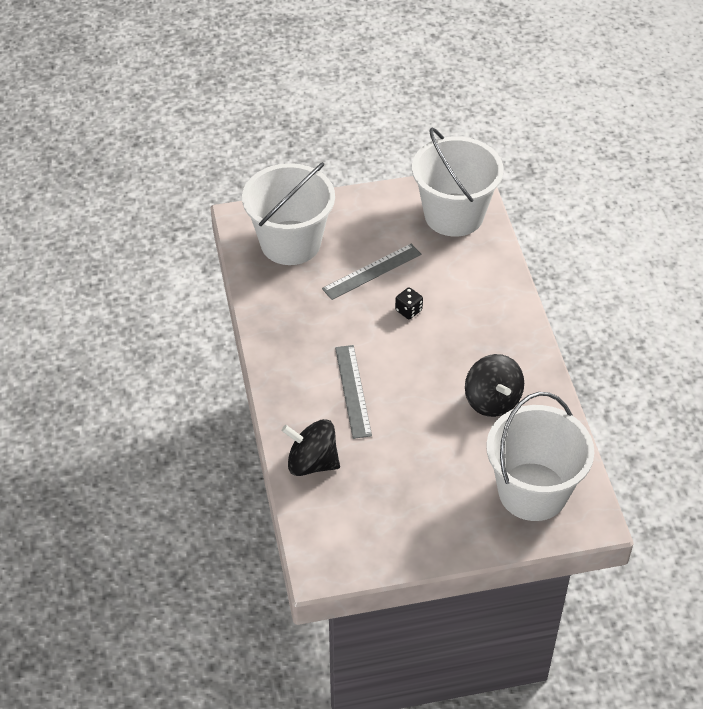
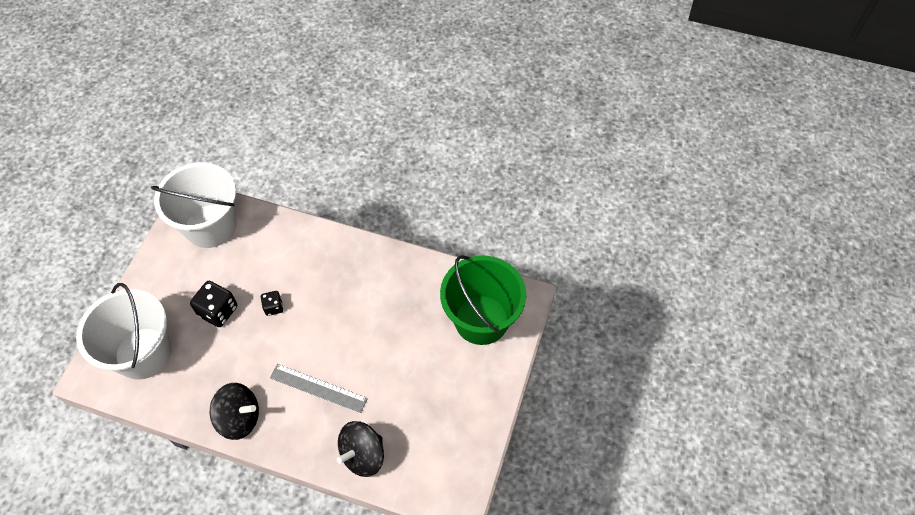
camera: 60 degrees left, 10 degrees up
(372, 271) = (218, 311): grey ruler -> black dice
(492, 400) = (391, 299): black spinning top -> black spinning top (239, 418)
(532, 492) = (481, 319): white bucket -> green bucket

